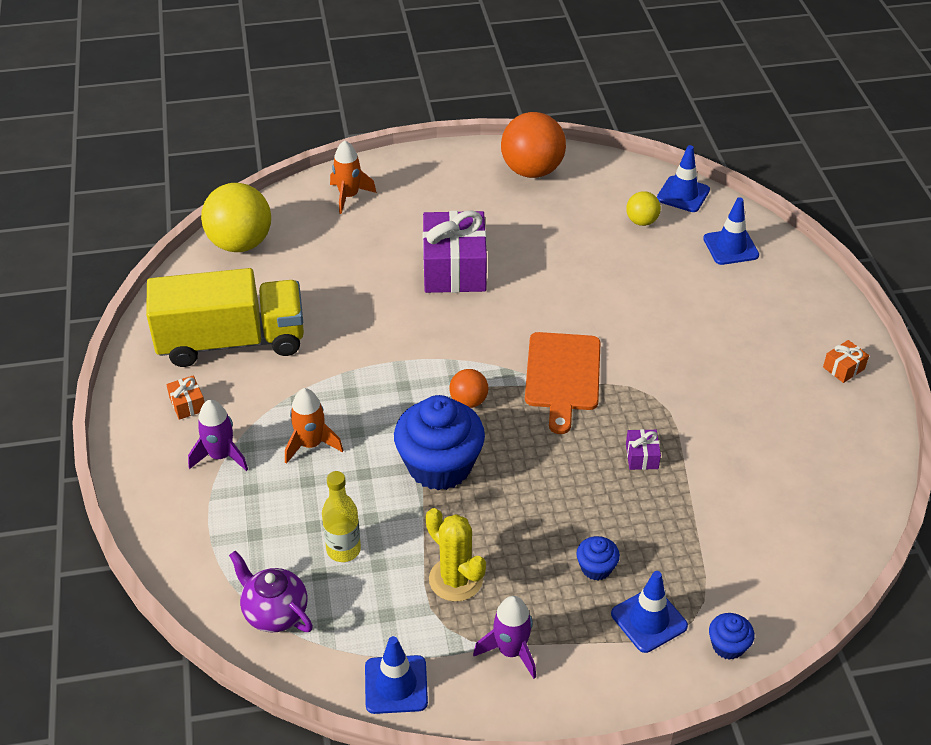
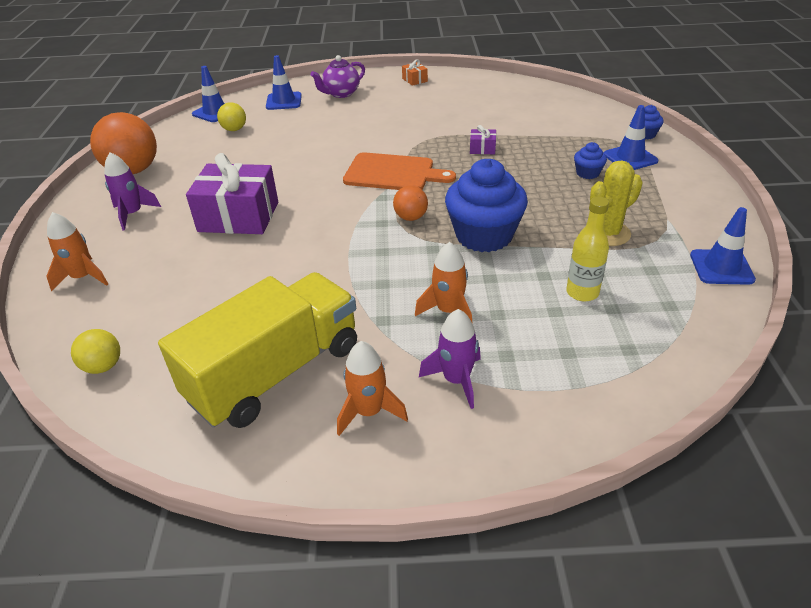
camera: 80 degrees left, 5 degrees down
(187, 404) = (369, 412): orange gift -> orange rocket
(232, 341) = (275, 372): yellow truck -> yellow truck turned 45 degrees clockwise
(240, 243) = (103, 366): yellow ball -> yellow ball, size x0.51
(275, 612) = (664, 338): purple teapot -> purple teapot (341, 93)
(511, 651) = (671, 212): purple rocket -> purple rocket (133, 214)

